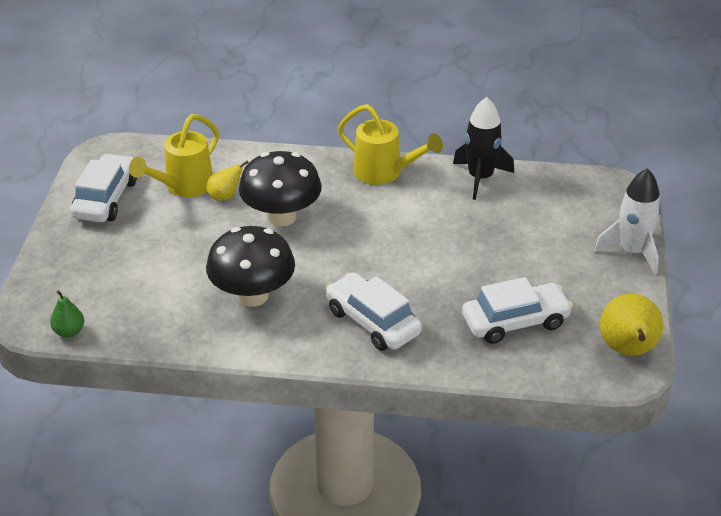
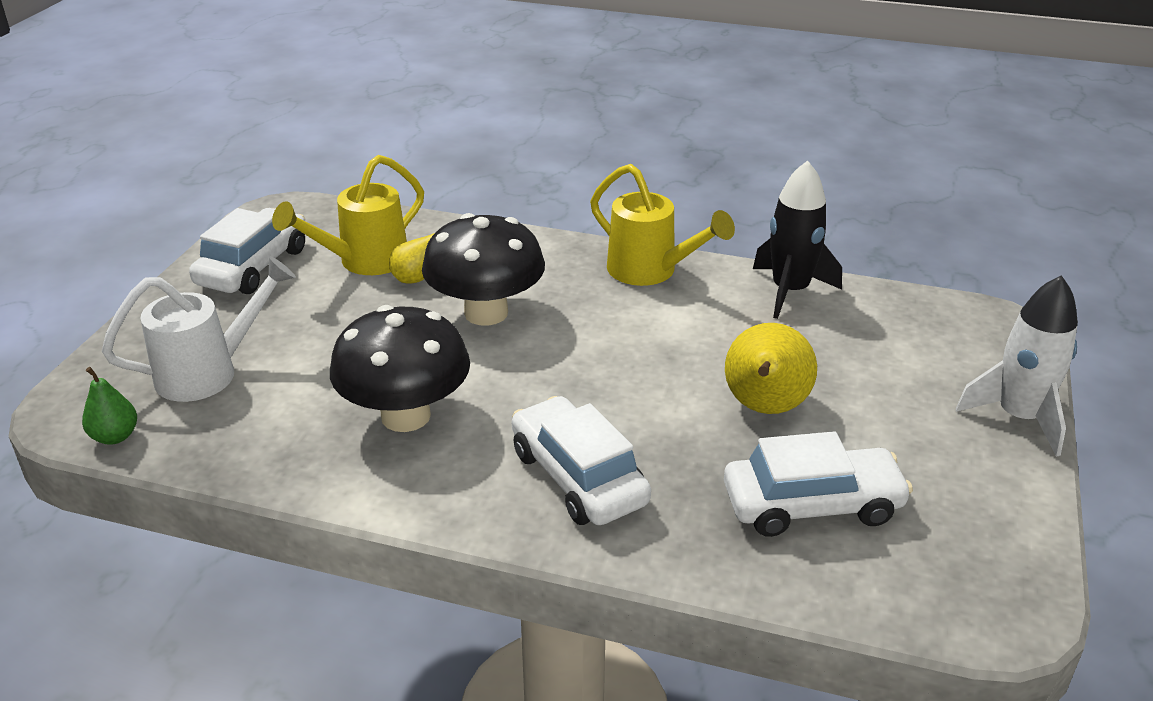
camera: 10 degrees right, 5 degrees down
(110, 281) = (209, 372): none -> white watering can
(628, 350) = (1004, 578): yellow pear -> yellow pear (764, 408)

